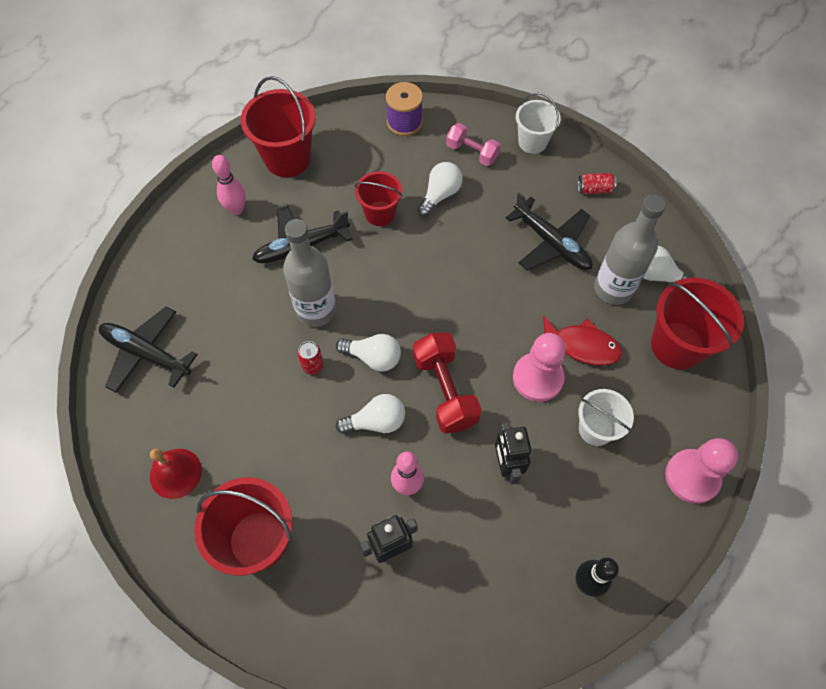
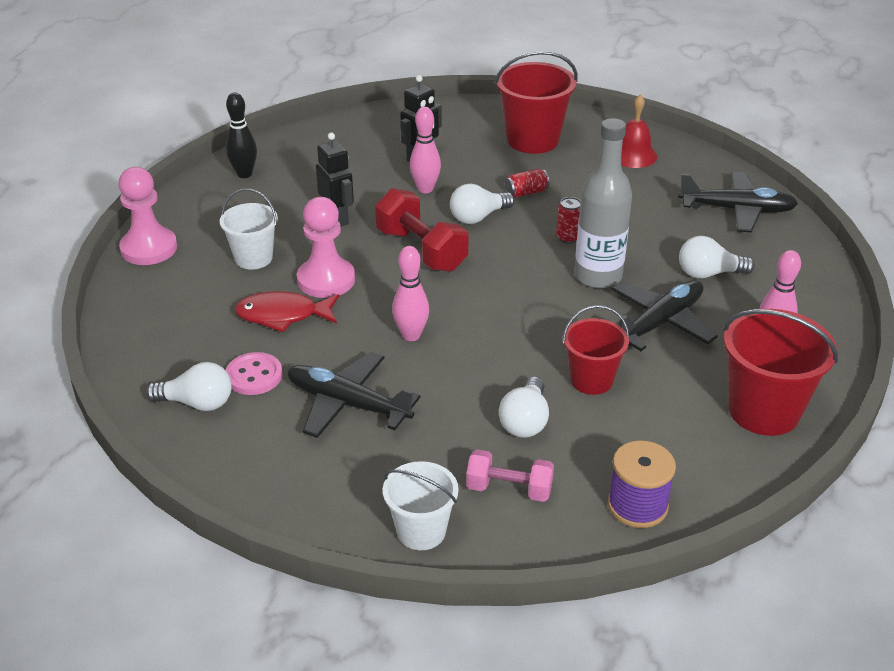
camera: 160 degrees right, 25 degrees down
(373, 357) = (510, 256): white light bulb -> white light bulb (709, 273)
(488, 293) = (411, 335): none -> pink bowling pin
(594, 189) = (303, 486): red can -> red can (526, 192)
(613, 288) = (254, 376): grey bottle -> pink button
(677, 345) = (167, 341): red bucket -> none

